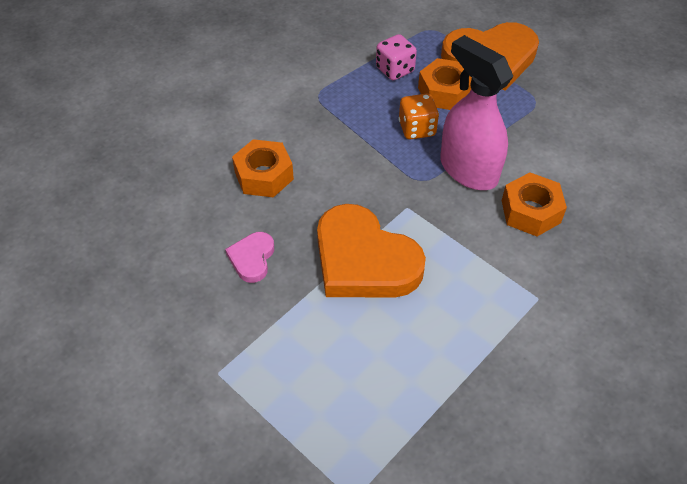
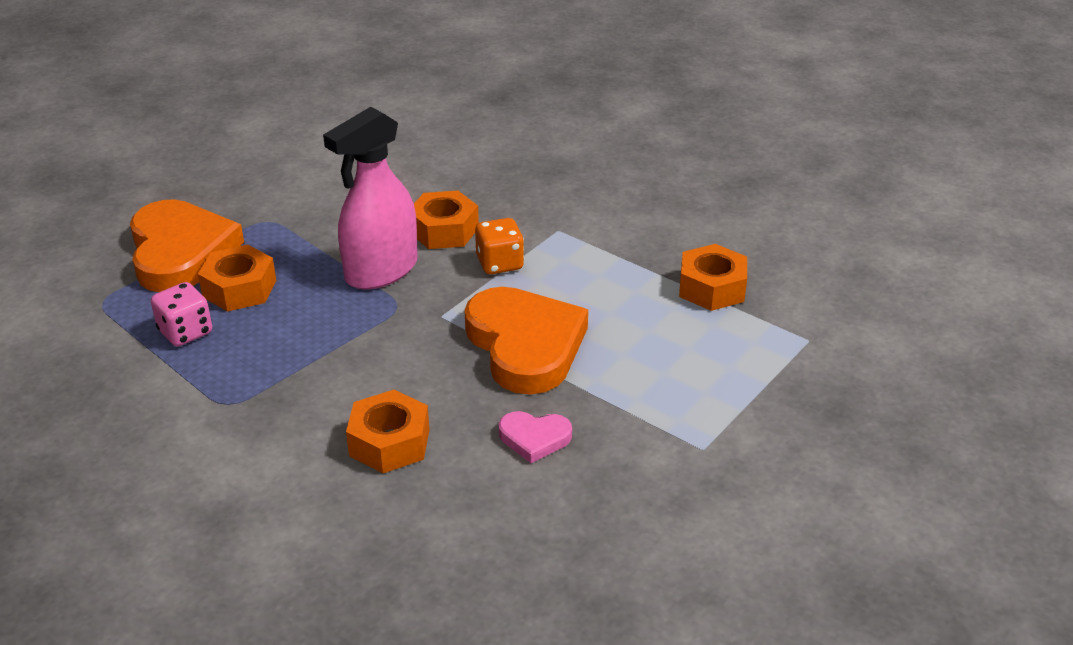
camera: 95 degrees left, 15 degrees down
(364, 260) = (525, 345): orange heart -> orange heart turned 60 degrees counterclockwise
(417, 129) = (307, 310): orange dice -> orange dice (499, 263)
(442, 421) = (711, 288): none -> orange nut

